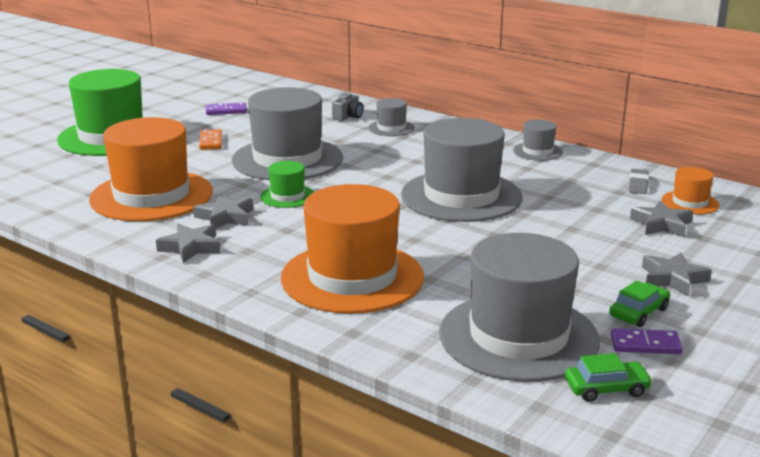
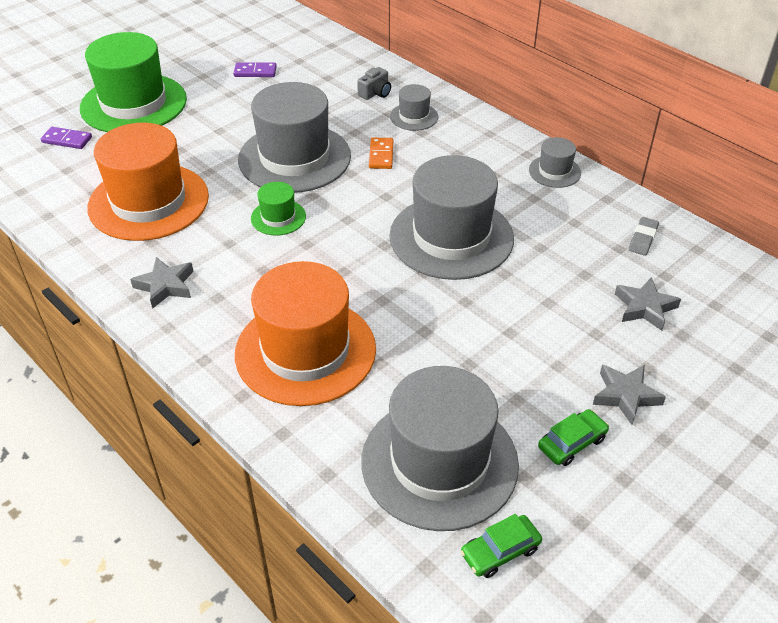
camera: 10 degrees right, 20 degrees up
(210, 142) = (226, 121): orange domino -> orange domino (381, 155)
(225, 217) = (209, 243): grey star -> none
(606, 388) = (500, 551): green car -> green car turned 150 degrees clockwise
(645, 345) = (561, 492): purple domino -> purple domino (67, 140)
(690, 203) = (688, 275): orange hat -> none

